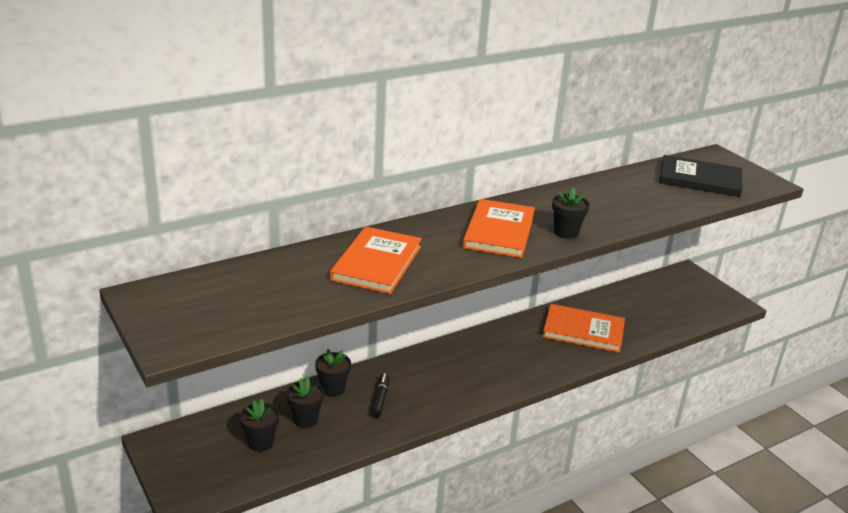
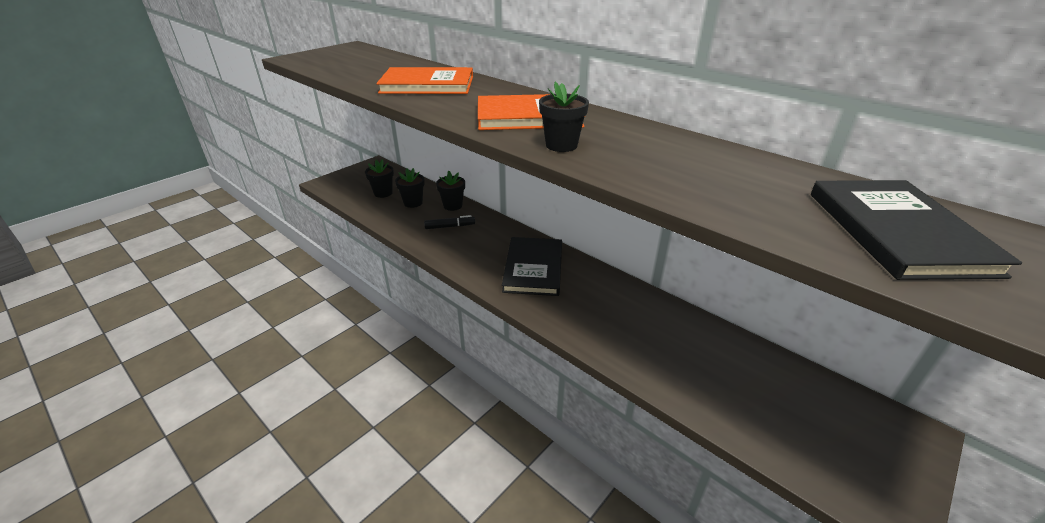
camera: 75 degrees right, 5 degrees up
(483, 361) = (533, 268): none -> black book
(583, 331) = (642, 330): orange book -> none

